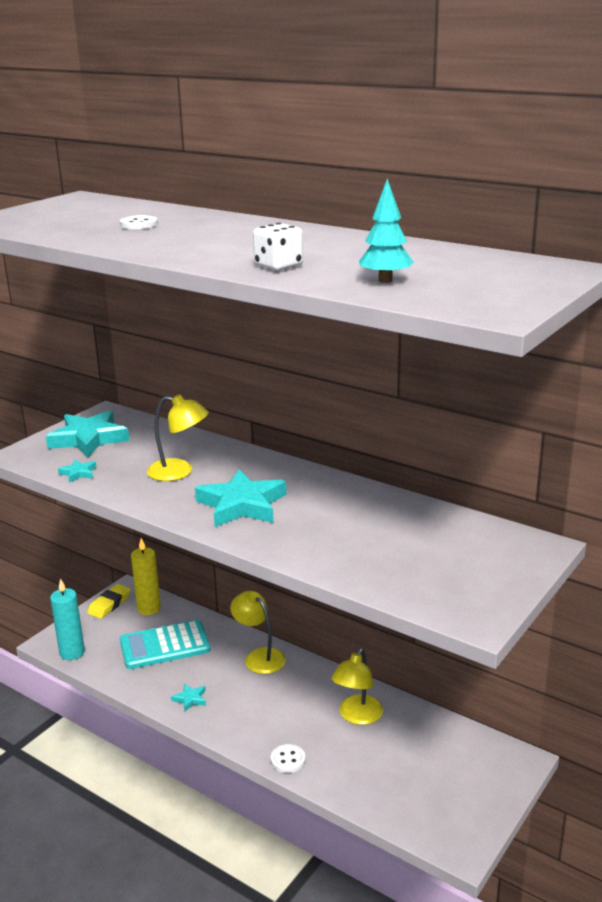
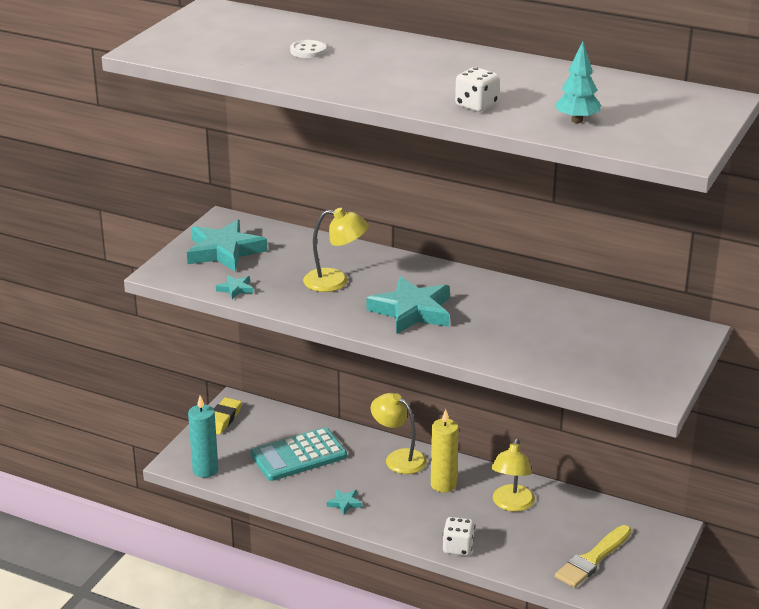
camera: 10 degrees left, 5 degrees up
(149, 608) = (266, 420): yellow candle -> yellow candle (443, 485)
(288, 760) = (458, 547): white button -> white dice
(427, 789) = (592, 559): none -> yellow brush

